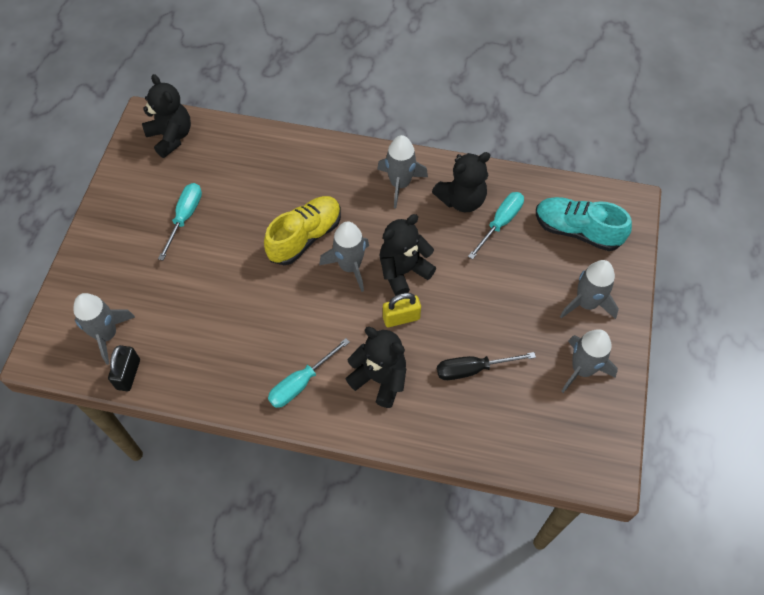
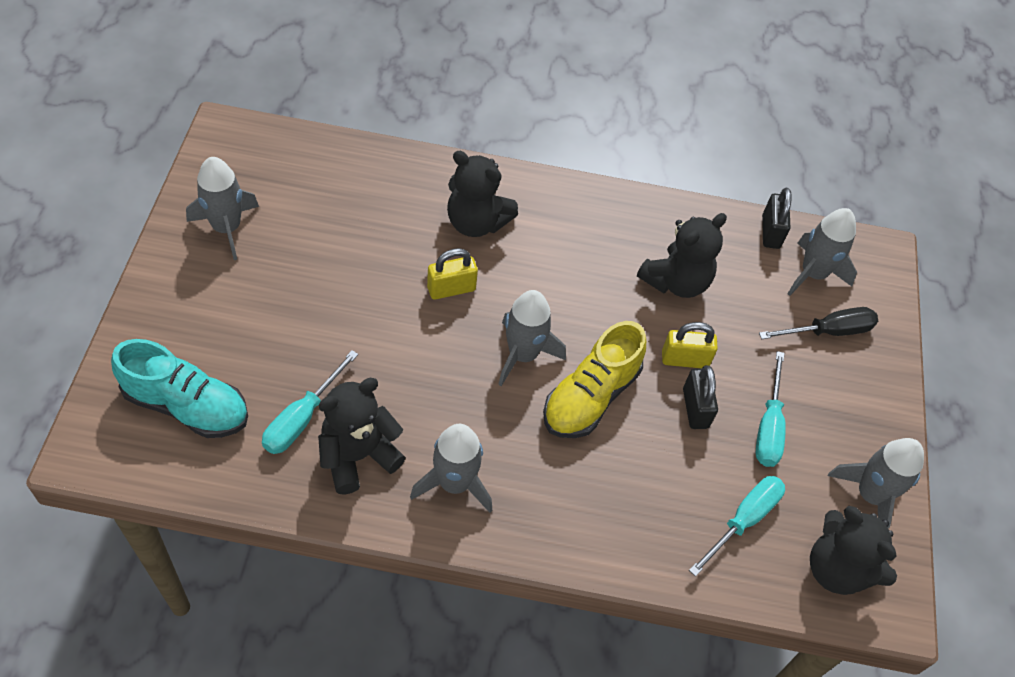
camera: 170 degrees right, 5 degrees down
(231, 264) = (684, 359): none -> yellow padlock
(233, 229) = (695, 408): none -> black padlock
(301, 383) = (568, 220): turquoise screwdriver -> turquoise screwdriver (743, 520)
(403, 271) = (448, 348): black teddy bear -> black teddy bear (676, 281)
(473, 369) = (363, 230): black screwdriver -> black screwdriver (828, 331)
(586, 303) = (200, 304): grey rocket -> grey rocket (870, 495)

